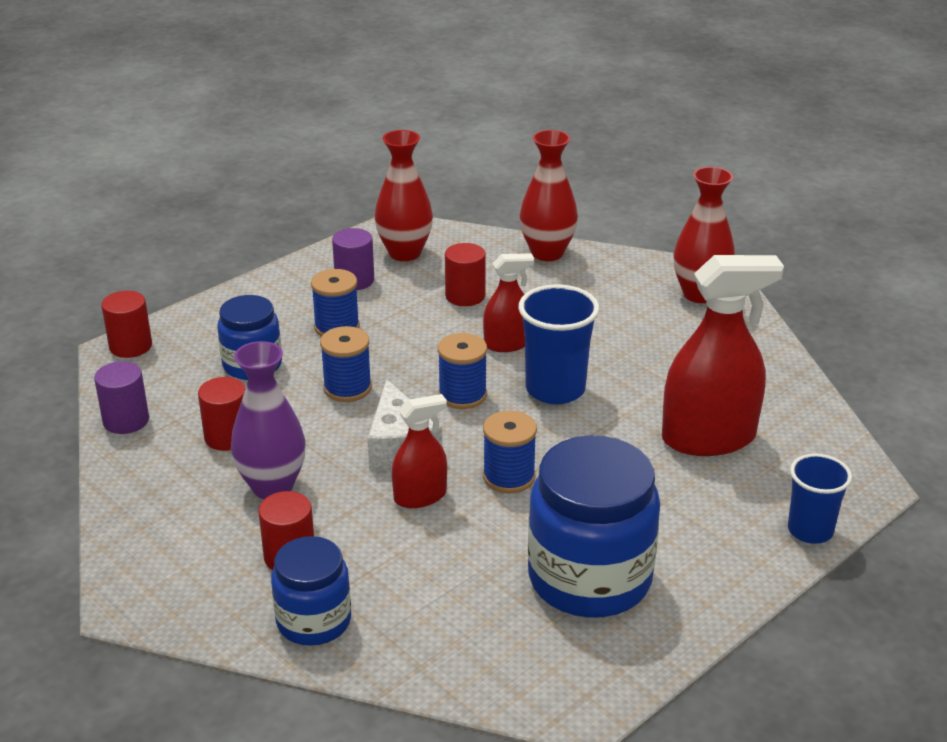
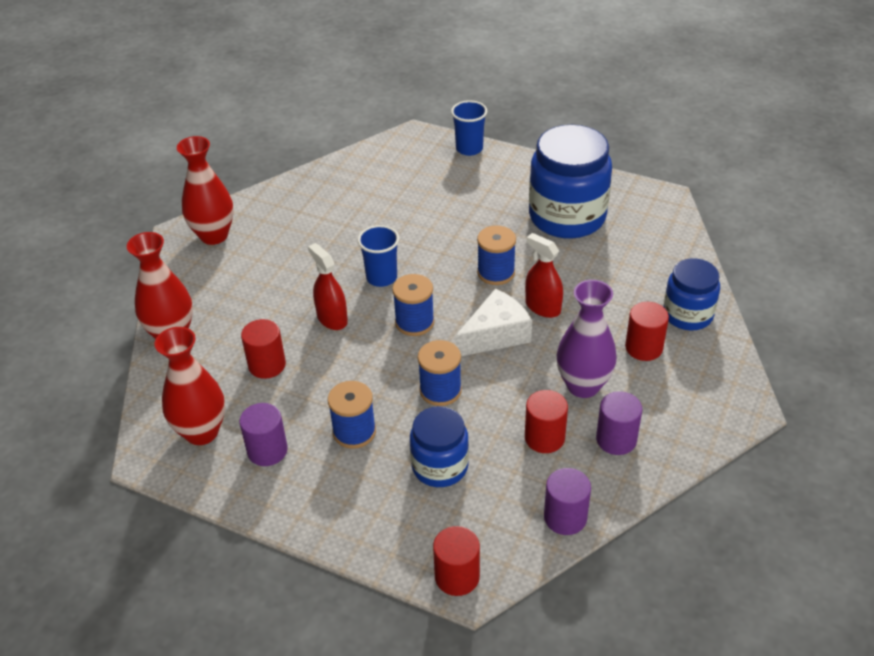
camera: 110 degrees left, 10 degrees up
(181, 484) = (616, 439): none -> purple cylinder
(555, 389) = (381, 277): blue cup -> blue cup, size x0.66
(708, 438) = (401, 199): red spray bottle -> none

